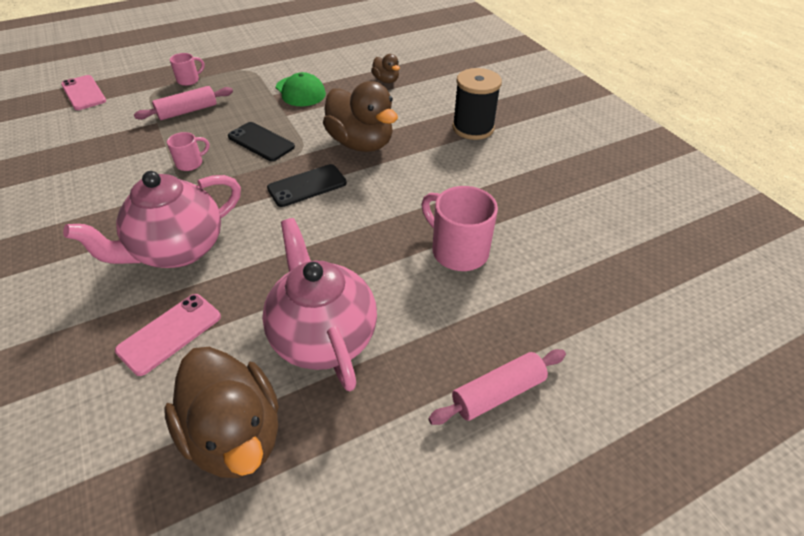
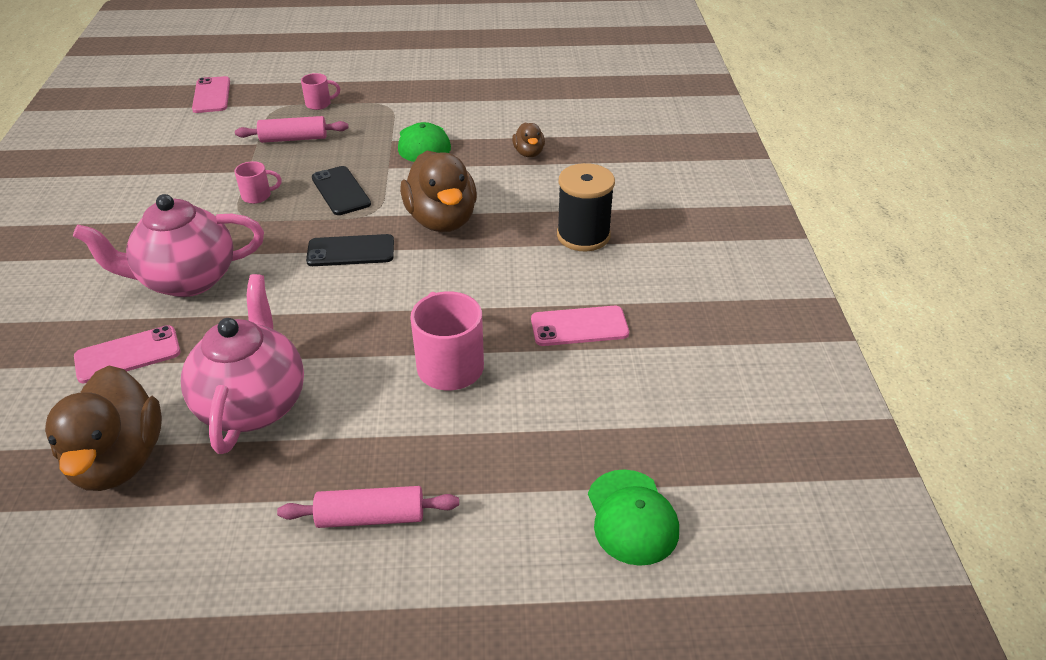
camera: 25 degrees right, 5 degrees down
(525, 192) = (579, 327): none -> pink phone
(676, 316) = (632, 517): none -> green cap

